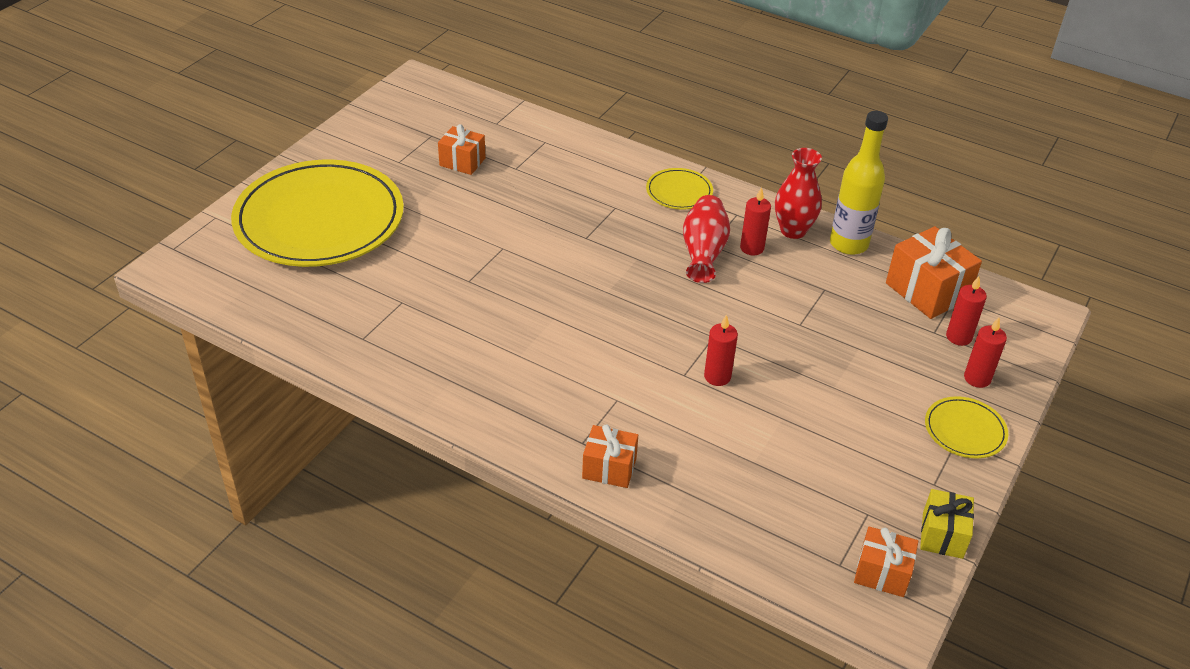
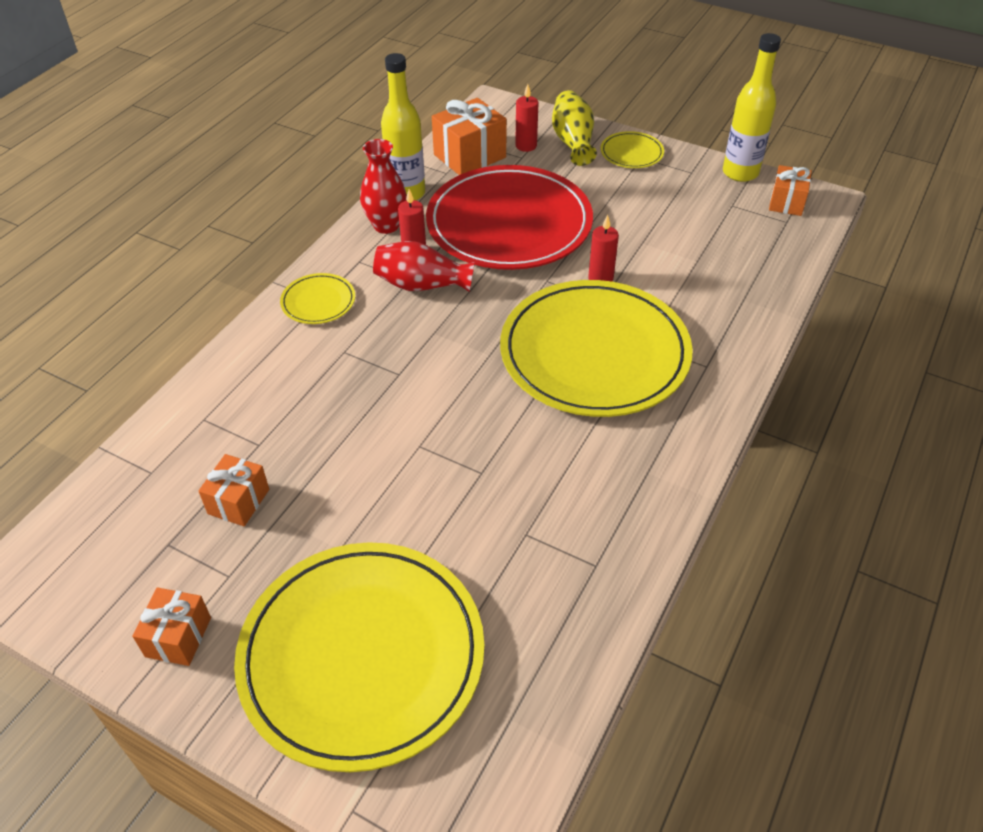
camera: 90 degrees left, 5 degrees up
(605, 361) = (594, 353): none -> yellow plate
(609, 468) = (732, 347): orange gift -> orange gift (178, 637)
(806, 315) = (509, 223): none -> red plate
(942, 535) = (740, 173): yellow gift -> yellow bottle
(977, 378) = (573, 142): red candle -> yellow vase

